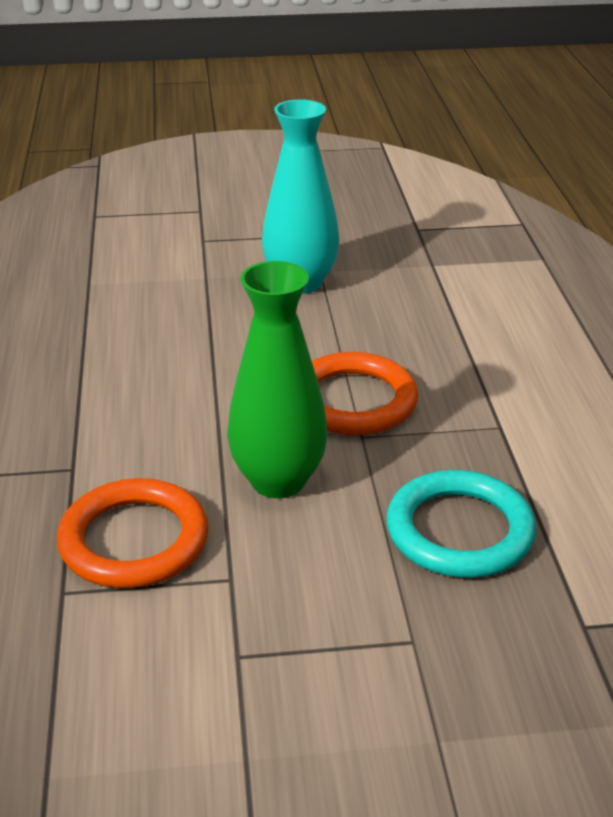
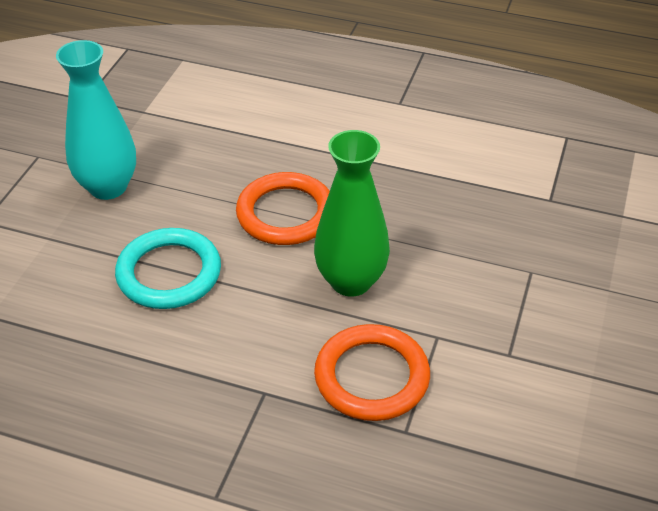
camera: 65 degrees left, 10 degrees up
(459, 531) = (449, 216): turquoise ring -> turquoise ring (169, 273)

